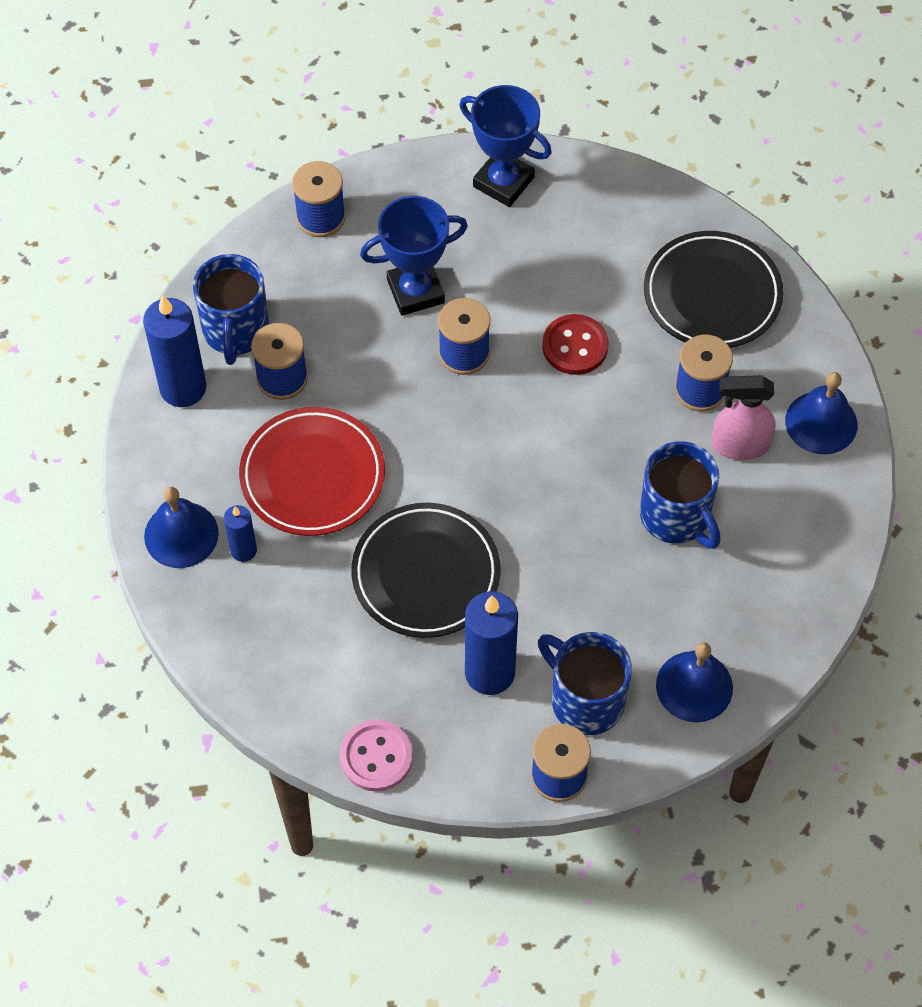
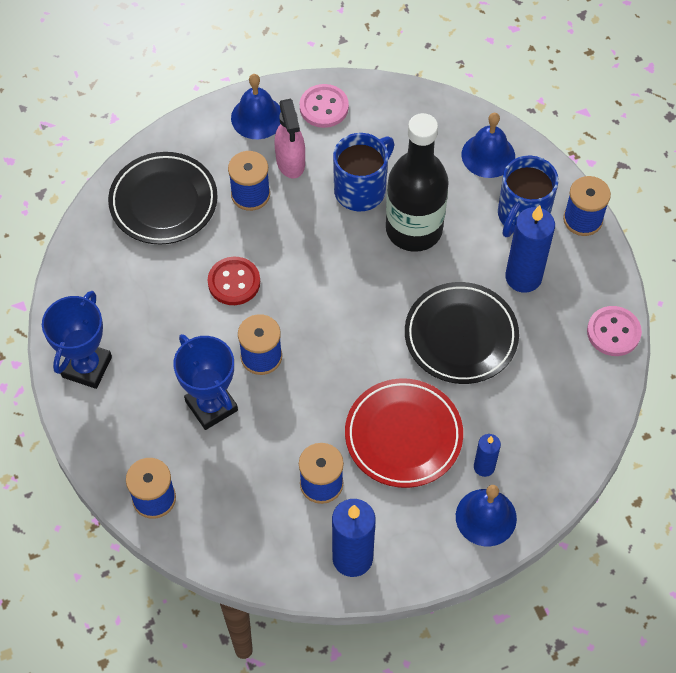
camera: 105 degrees left, 0 degrees up
(235, 331) = (286, 533): blue mug -> none
(598, 562) = (414, 229): none -> black bottle
(821, 504) = (324, 107): none -> pink button

